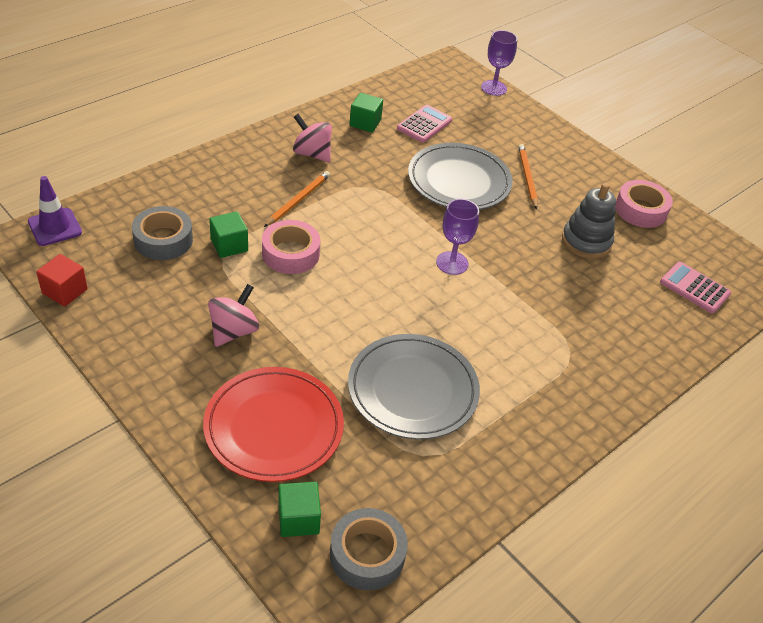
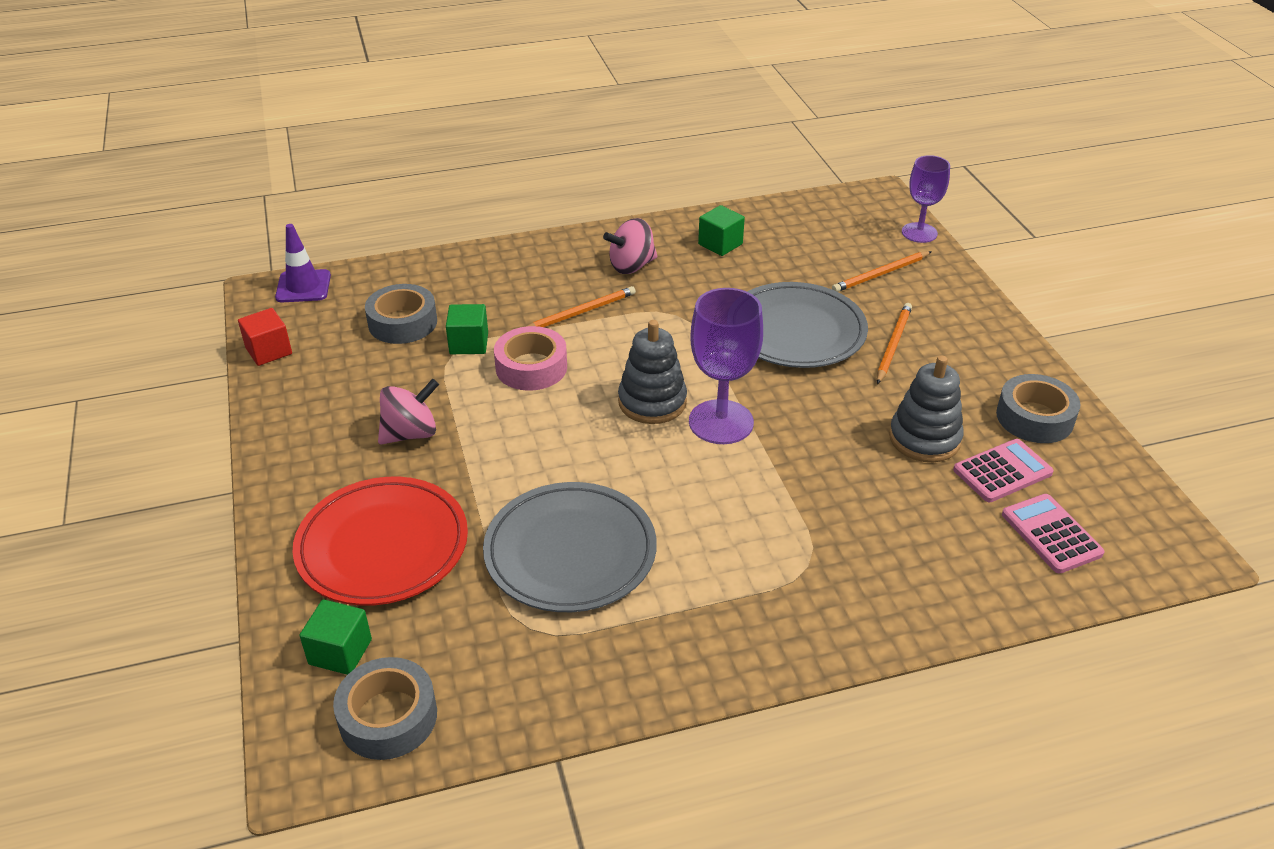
camera: 30 degrees right, 5 degrees down
(312, 154) = (631, 266): pink spinning top -> pink spinning top turned 90 degrees counterclockwise
(396, 259) = (652, 402): none -> grey stacking toy
(424, 124) = (795, 259): pink calculator -> pink calculator (1002, 472)
(452, 263) = (721, 422): purple goblet -> purple goblet, size x1.50
(488, 125) = (880, 274): none -> orange pencil
(640, 210) = (1034, 417): pink tape -> grey tape

